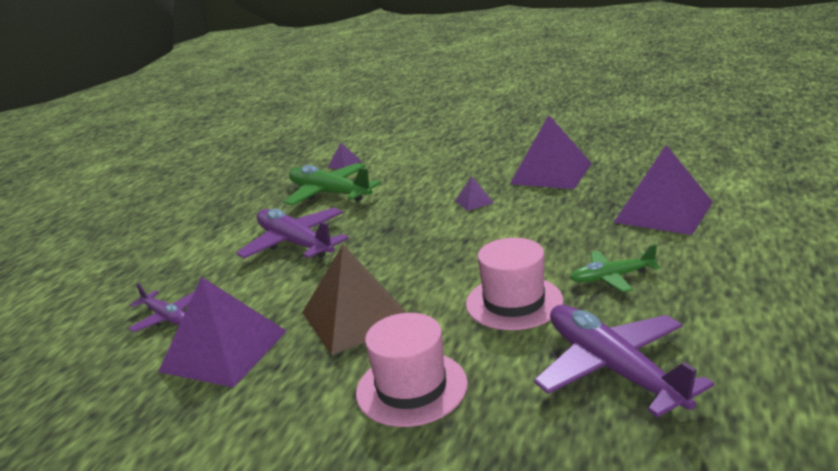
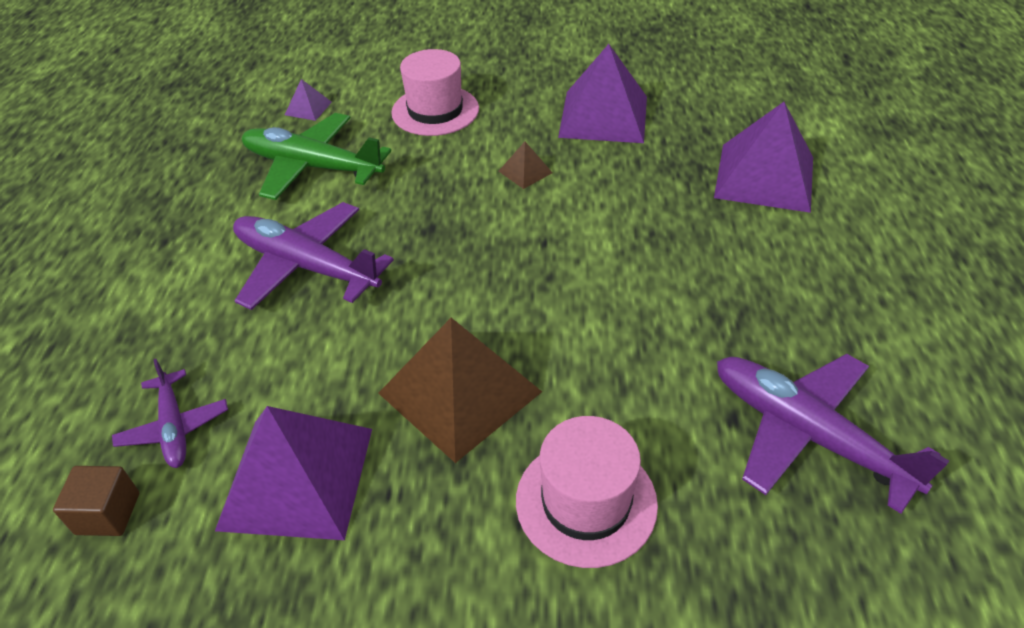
camera: 20 degrees left, 20 degrees up
(103, 355) = (108, 513): none -> brown cube
(166, 317) = (174, 427): purple plane -> purple plane turned 45 degrees clockwise
(474, 201) = (525, 171): purple pyramid -> brown pyramid
(514, 302) = (651, 343): pink hat -> pink hat (435, 111)
(612, 277) = (749, 290): green plane -> none

